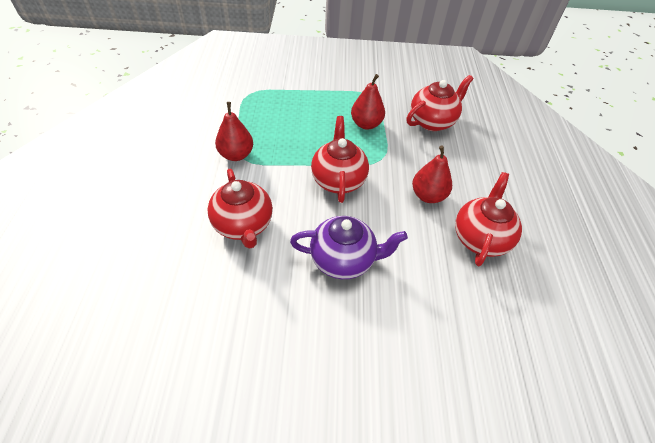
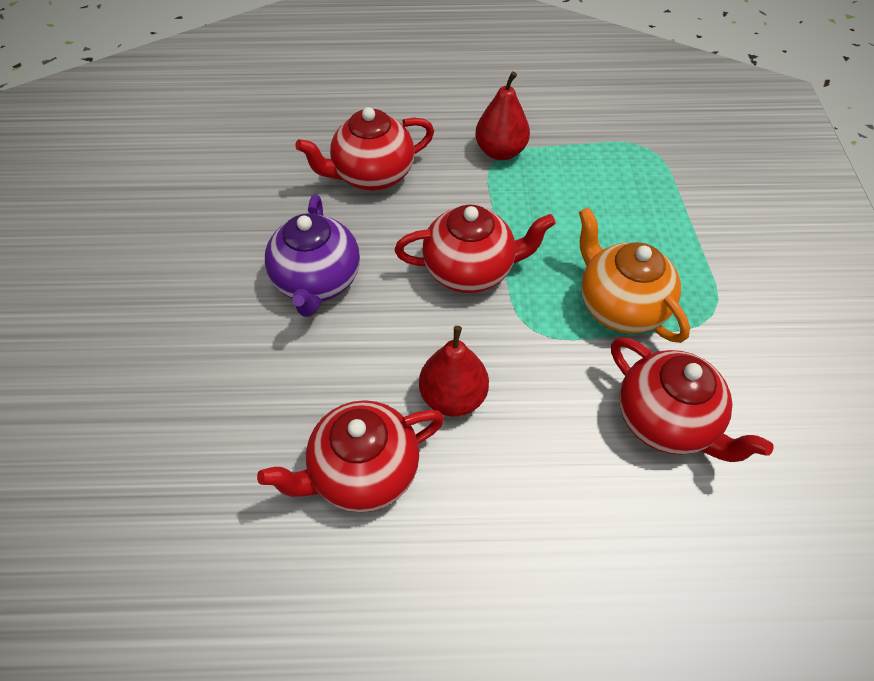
camera: 90 degrees right, 5 degrees up
(366, 124) = (620, 306): red pear -> orange teapot
(480, 238) = (363, 472): red teapot -> red teapot turned 135 degrees clockwise

